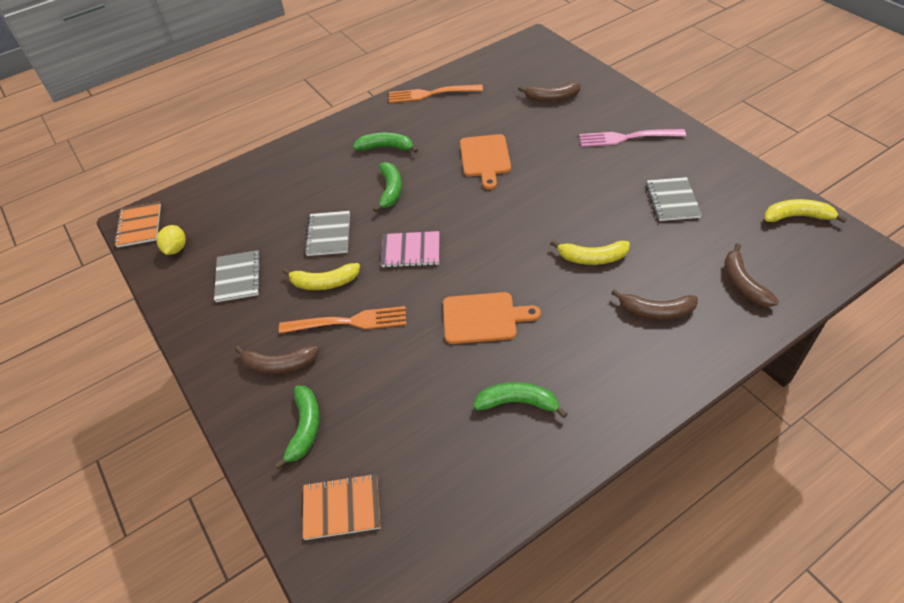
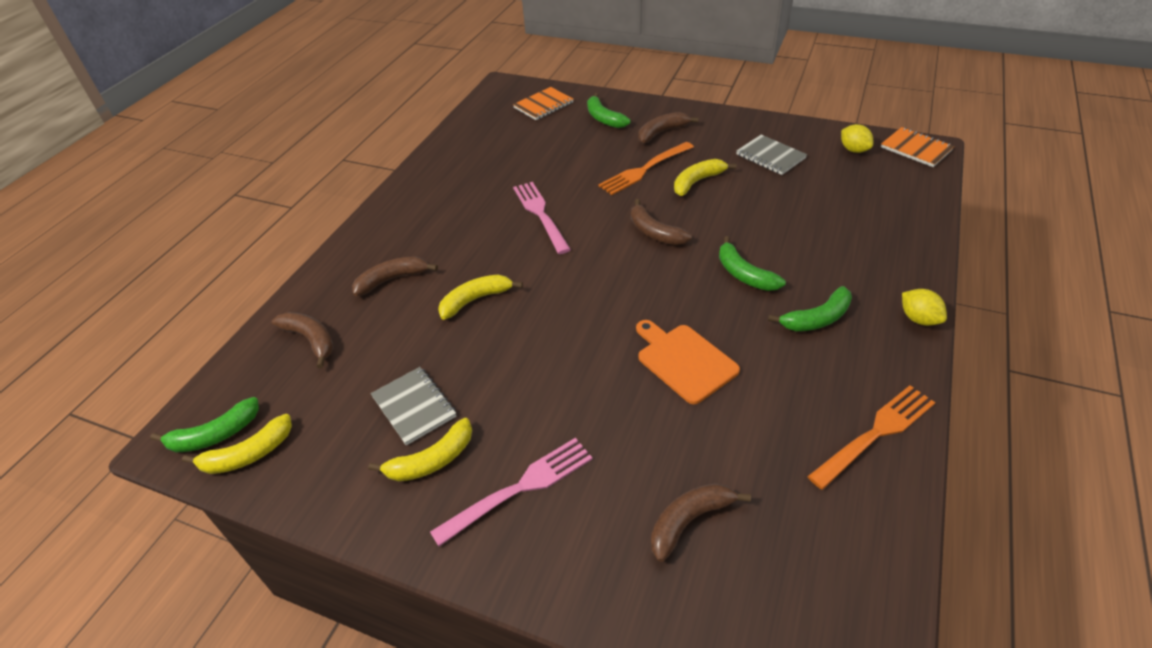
camera: 145 degrees right, 5 degrees down
(328, 235) = (745, 212): grey notebook -> none
(336, 125) = (918, 319): none -> yellow lemon
(411, 251) = (654, 232): pink notebook -> brown banana
(483, 318) = (540, 214): orange cutting board -> pink fork
(517, 402) = (473, 181): green banana -> green banana (215, 435)
(672, 168) = (432, 460): none -> yellow banana

